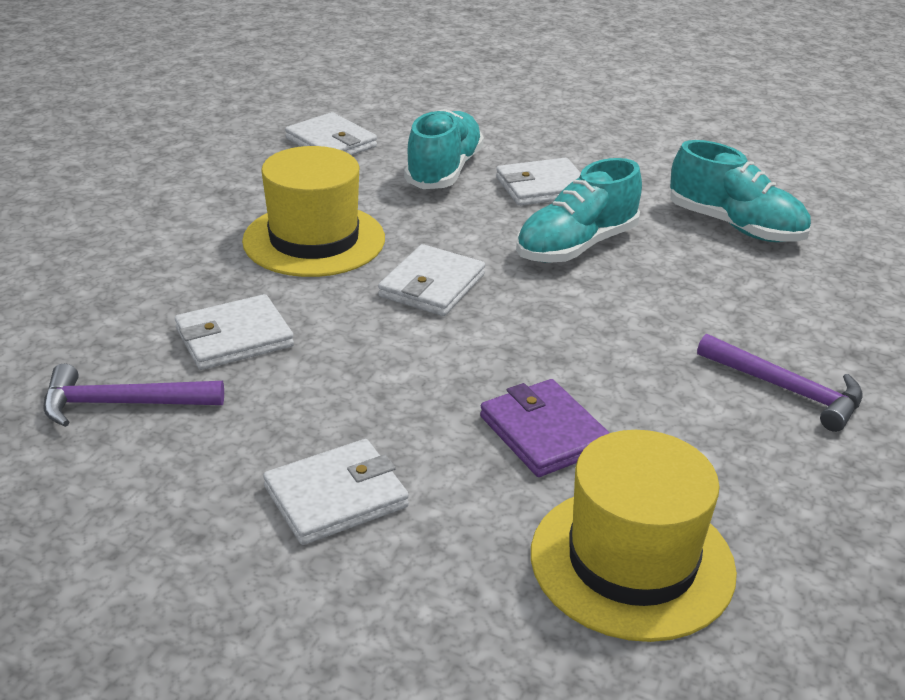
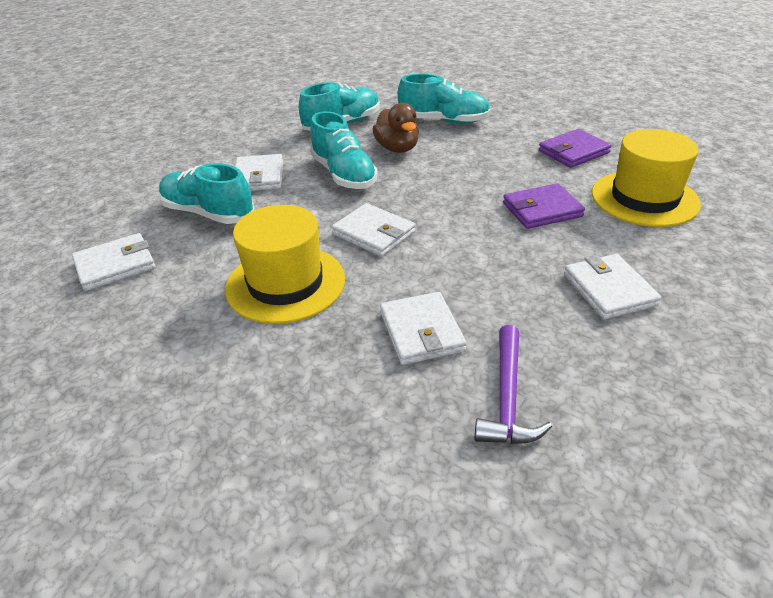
camera: 75 degrees left, 5 degrees up
(681, 282) = (397, 148): none -> brown duck
(779, 475) = (573, 152): none -> purple wallet
(786, 389) = (505, 138): purple hammer -> none
(813, 319) = (443, 121): none -> turquoise shoe

